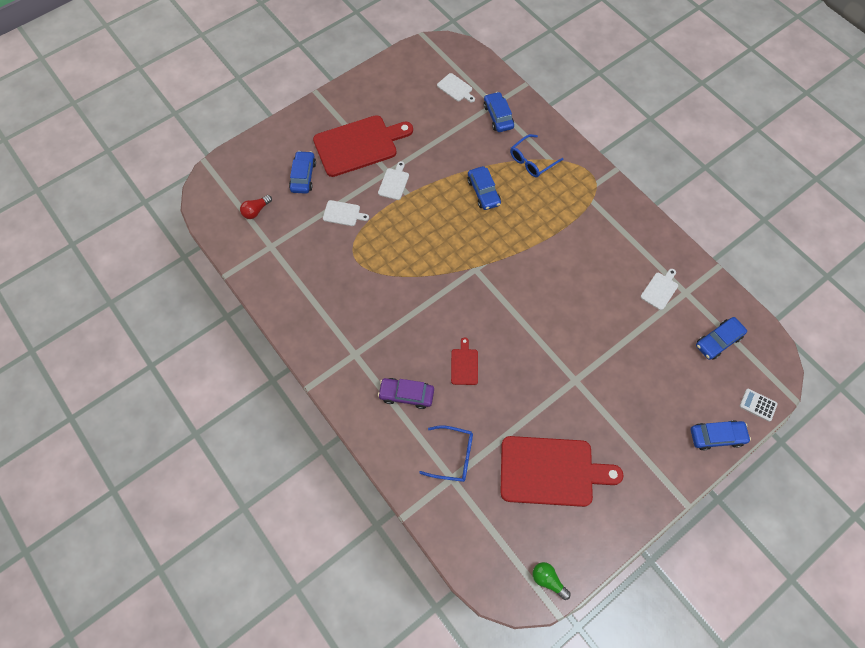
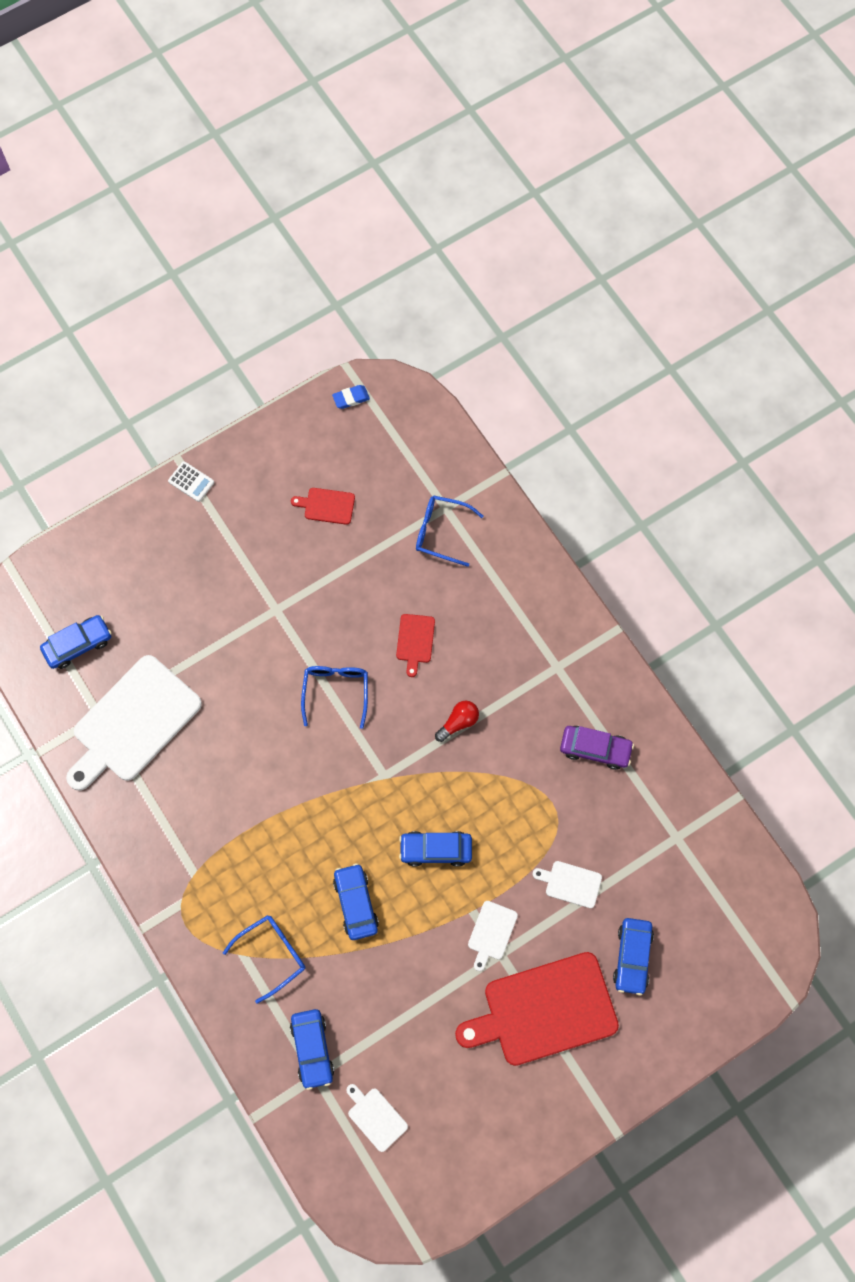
camera: 175 degrees left, 5 degrees up
(256, 211) = (702, 900): red light bulb -> red light bulb (458, 722)
(406, 394) = (492, 609): purple car -> purple car (595, 749)
(518, 322) = (336, 692): none -> blue glasses
(548, 580) = (351, 398): green light bulb -> blue eraser
(551, 471) = (327, 506): red cutting board -> red cutting board, size x0.44
(660, 289) = (133, 722): white cutting board -> white cutting board, size x2.29
(716, 436) = (119, 528): blue car -> blue car (436, 850)
(758, 405) = (56, 560): white calculator -> white calculator (191, 482)

